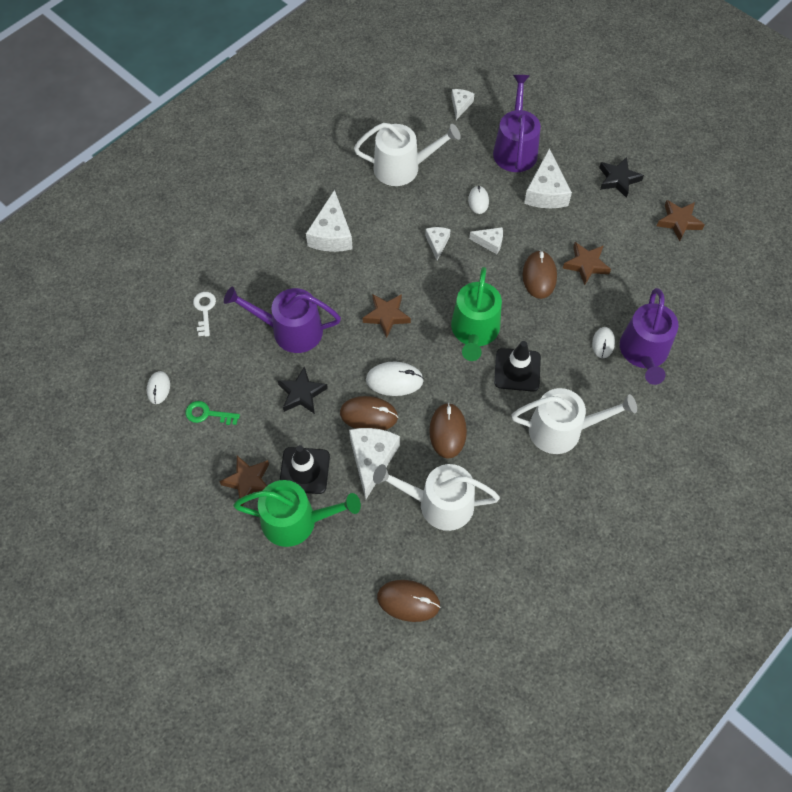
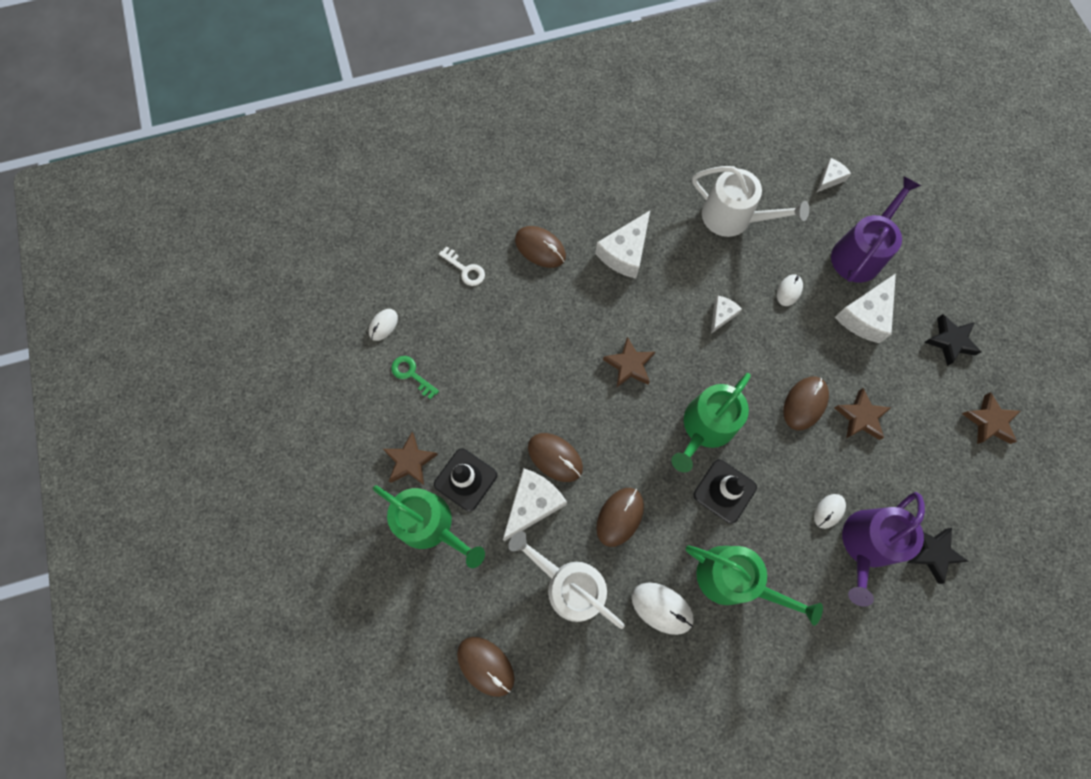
camera: 30 degrees right, 10 degrees up
(204, 310) = (465, 269): white key -> white key turned 105 degrees clockwise
(259, 263) = (540, 248): none -> brown mouse
(291, 330) = (531, 332): purple watering can -> none
(302, 393) = (506, 401): black star -> black star (932, 553)
(394, 380) = (599, 435): white mouse -> white mouse (662, 608)
(490, 242) = (775, 341): white cheese -> none
(562, 430) = (733, 579): white watering can -> green watering can

